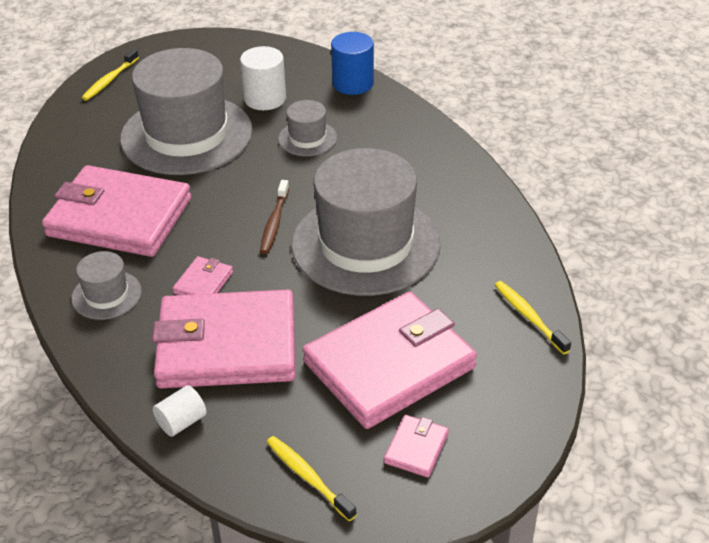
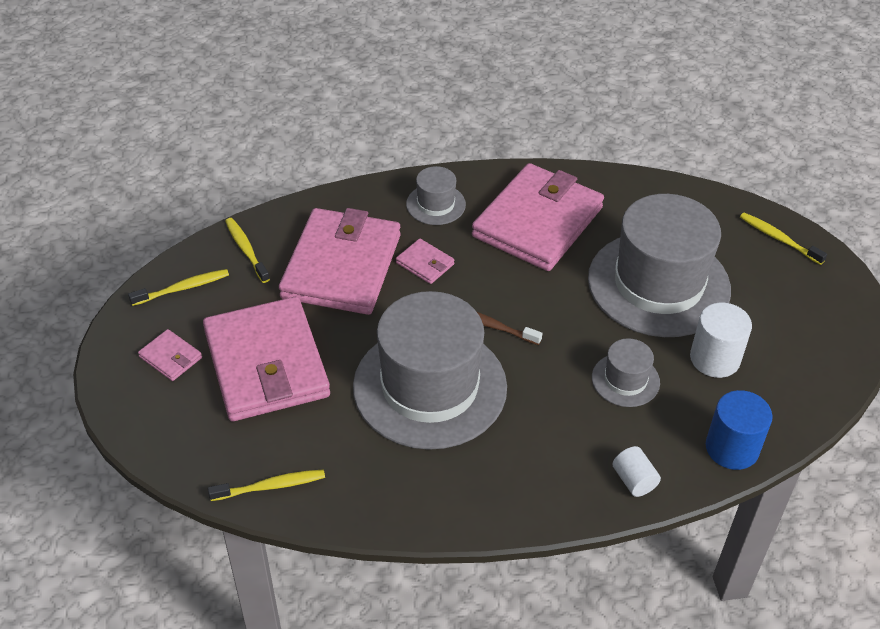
camera: 105 degrees right, 5 degrees up
(181, 422) = (275, 229): white cylinder -> white cylinder (634, 480)
(224, 438) = (246, 250): none -> yellow toothbrush

